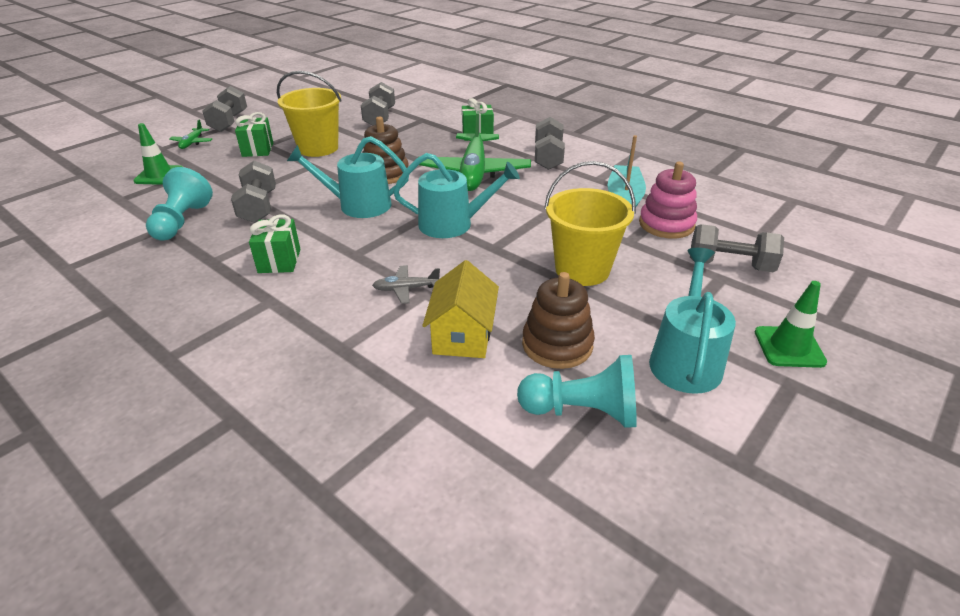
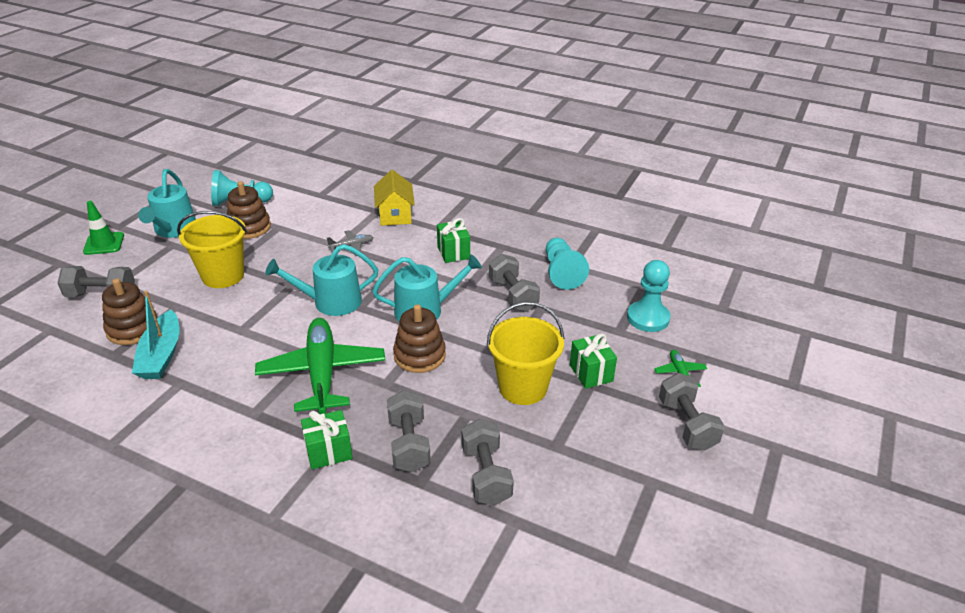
camera: 165 degrees right, 0 degrees up
(159, 175) = (648, 318): green traffic cone -> turquoise pawn
(462, 335) = (307, 225): yellow house -> yellow house (395, 215)
(548, 157) = (232, 414): grey dumbbell -> grey dumbbell (409, 444)
(666, 224) = (133, 329): pink stacking toy -> brown stacking toy

